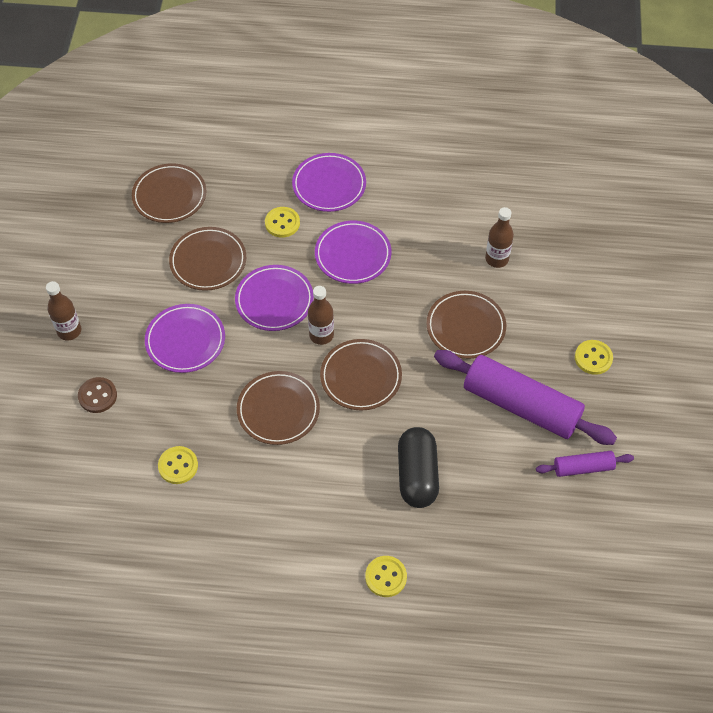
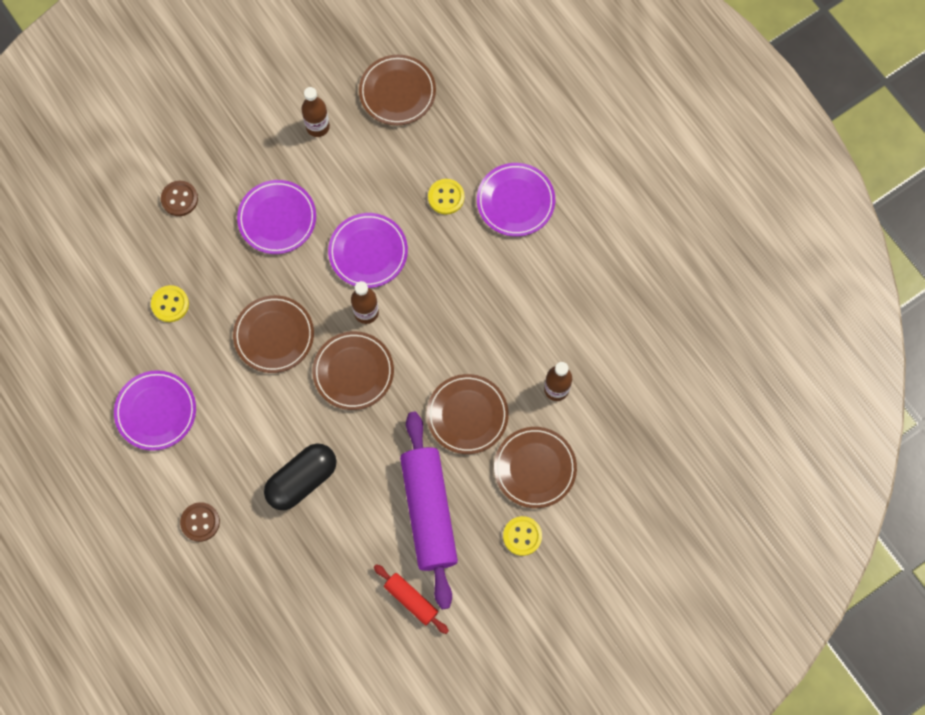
camera: 50 degrees right, 15 degrees up
(69, 331) = (216, 130): brown bottle -> brown bottle (317, 127)
(208, 261) = (361, 173): brown plate -> brown plate (535, 468)
(353, 255) = (462, 275): purple plate -> purple plate (156, 411)
(386, 577) = (200, 522): yellow button -> brown button
(583, 467) = (411, 600): purple rolling pin -> red rolling pin

